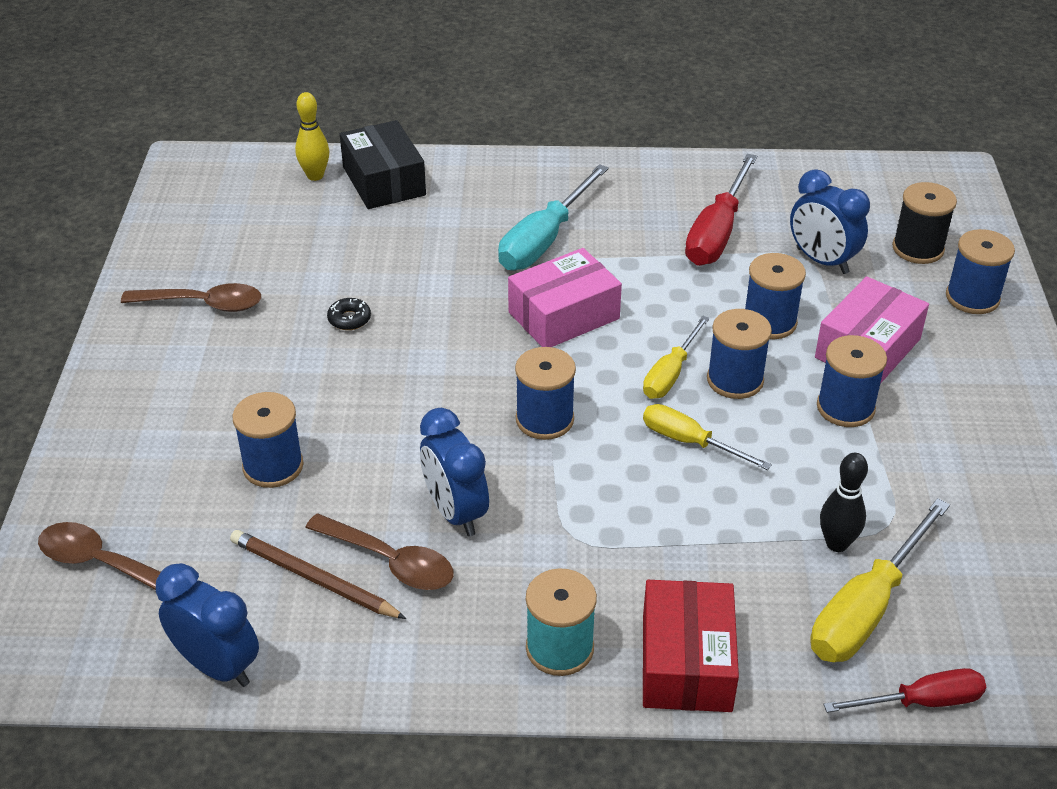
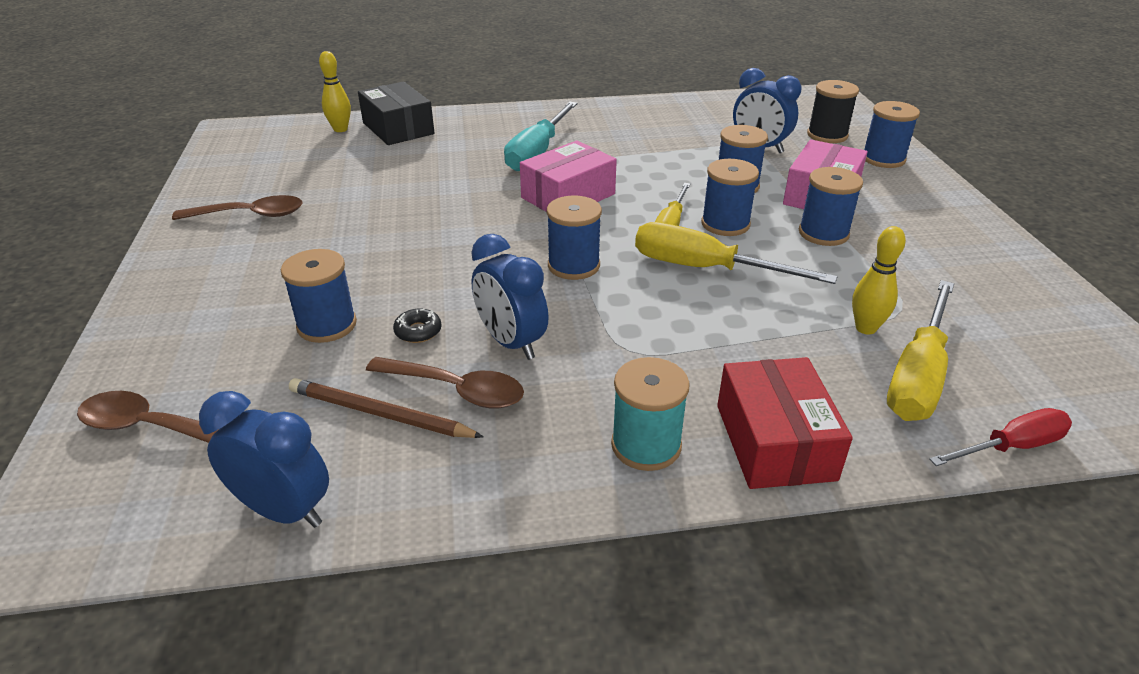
camera: 10 degrees left, 5 degrees down
(349, 319) = (384, 214): black donut -> black donut (418, 331)
(689, 442) = (705, 269): yellow screwdriver -> yellow screwdriver, size x1.59
(717, 232) = (672, 138): red screwdriver -> none
(837, 544) = (865, 328): black bowling pin -> yellow bowling pin

